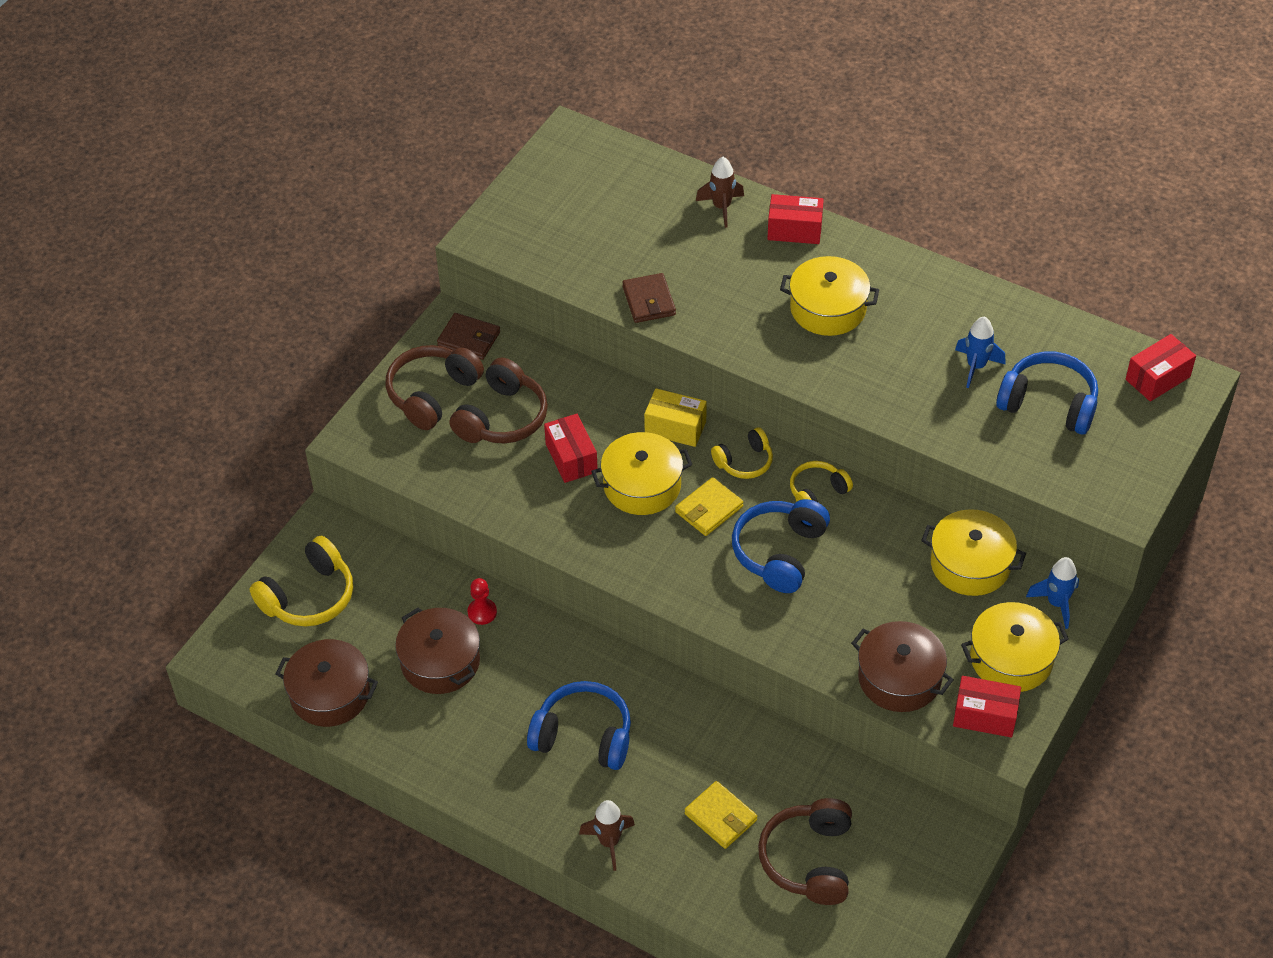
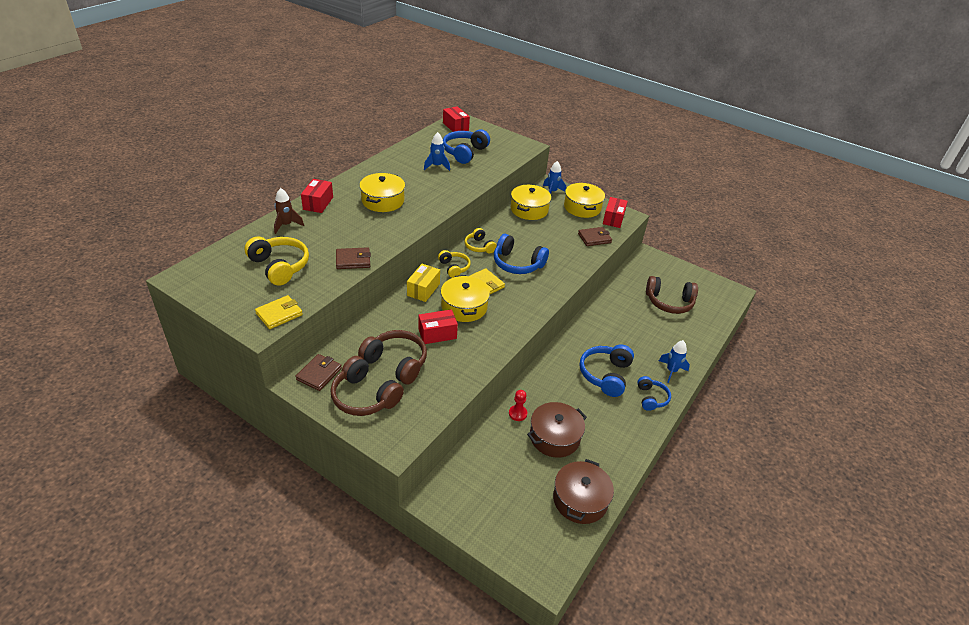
camera: 90 degrees left, 10 degrees down
(309, 596) = (497, 510): yellow headphones -> yellow headphones (279, 266)
(538, 803) = (651, 398): none -> blue headphones
(609, 842) = (671, 371): brown rocket -> blue rocket
(720, 817) = (650, 328): yellow wallet -> yellow wallet (279, 314)
(899, 678) = (594, 238): brown pot -> brown wallet

